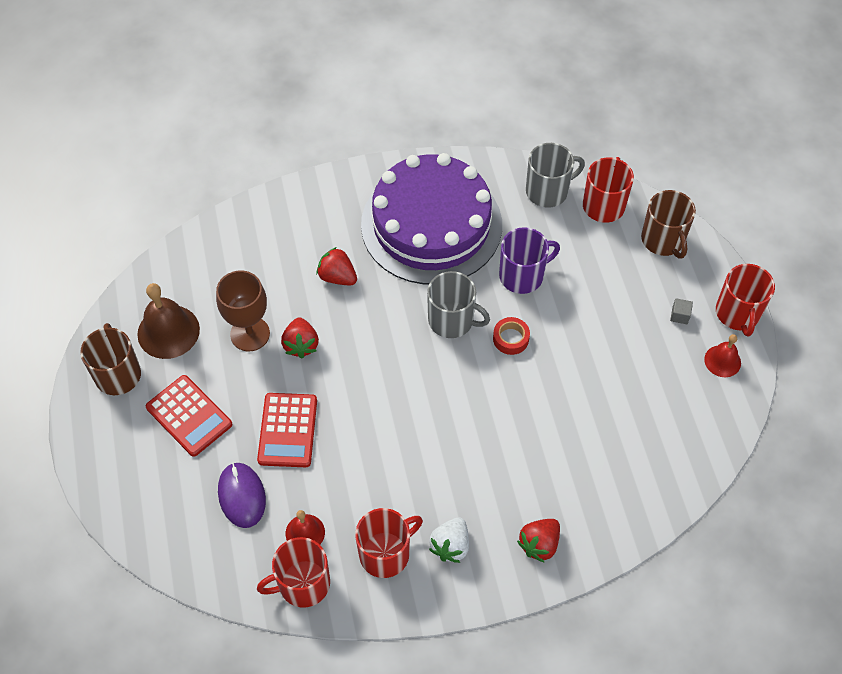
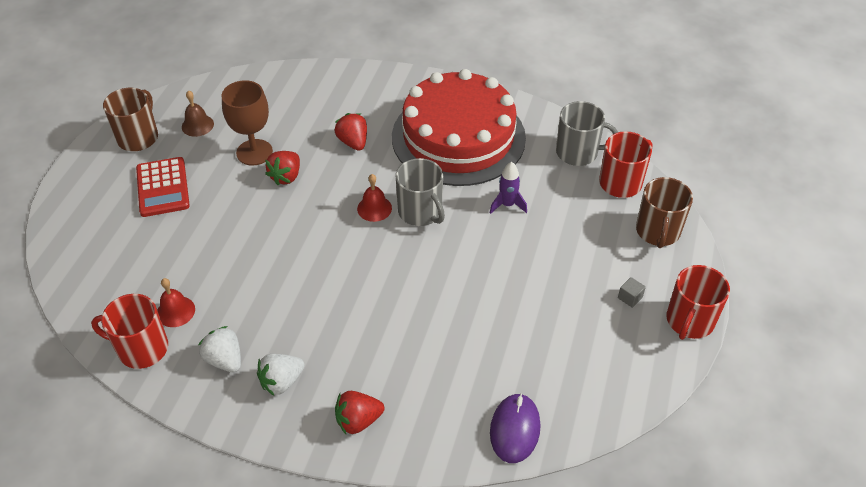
camera: 30 degrees right, 10 degrees down
(168, 331) = (197, 125): brown bell -> brown bell, size x0.58
(242, 496) = (152, 261): purple mouse -> purple mouse (515, 429)
(288, 430) = (225, 231): red calculator -> none
(386, 553) = (224, 359): red mug -> white strawberry
(431, 225) = (458, 137): purple cake -> red cake
(511, 338) = (460, 247): red tape -> none
(522, 275) = (507, 205): purple mug -> purple rocket
(722, 361) = (645, 353): red bell -> red bell (374, 208)

